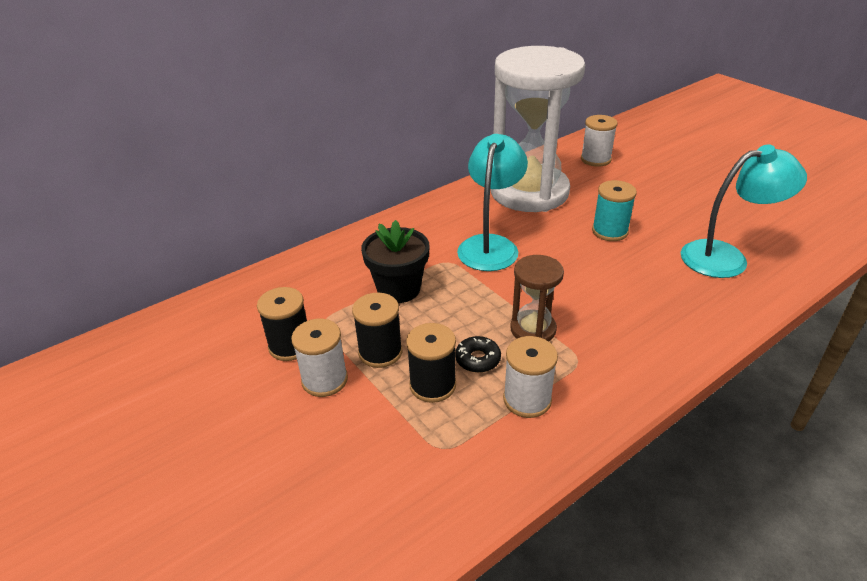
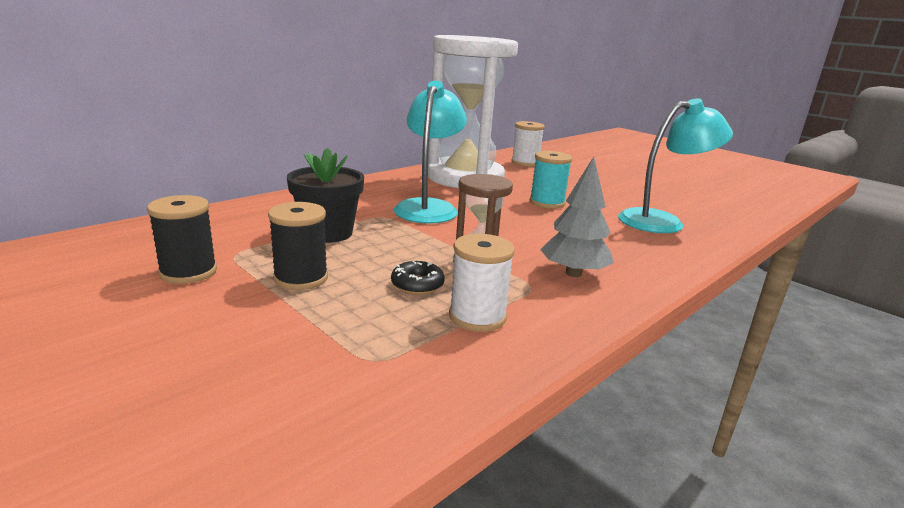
camera: 10 degrees left, 15 degrees down
(324, 380) = (226, 300): white spool -> none
(432, 385) = (363, 305): black spool -> none
(620, 341) = (573, 273): none -> grey tree

